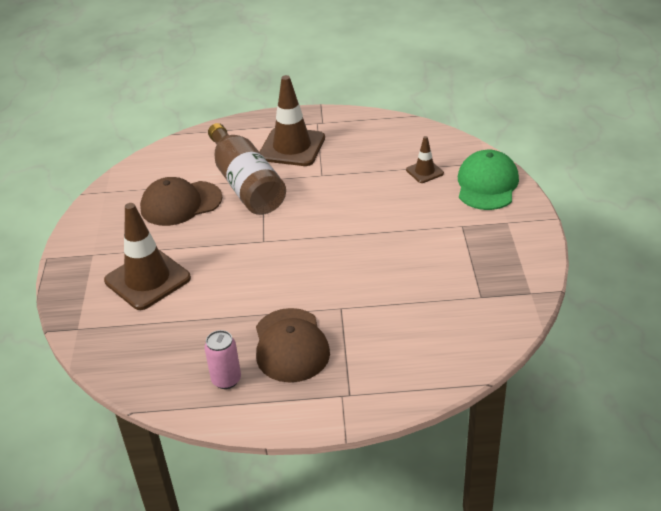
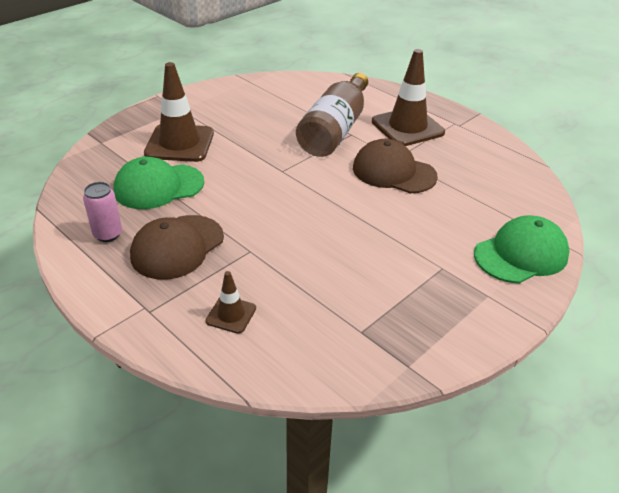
camera: 45 degrees right, 0 degrees up
(181, 203) = (276, 115): brown cap -> brown cap (393, 172)
(196, 321) = (158, 186): none -> green cap
(424, 171) = (481, 208): brown traffic cone -> brown traffic cone (231, 315)

